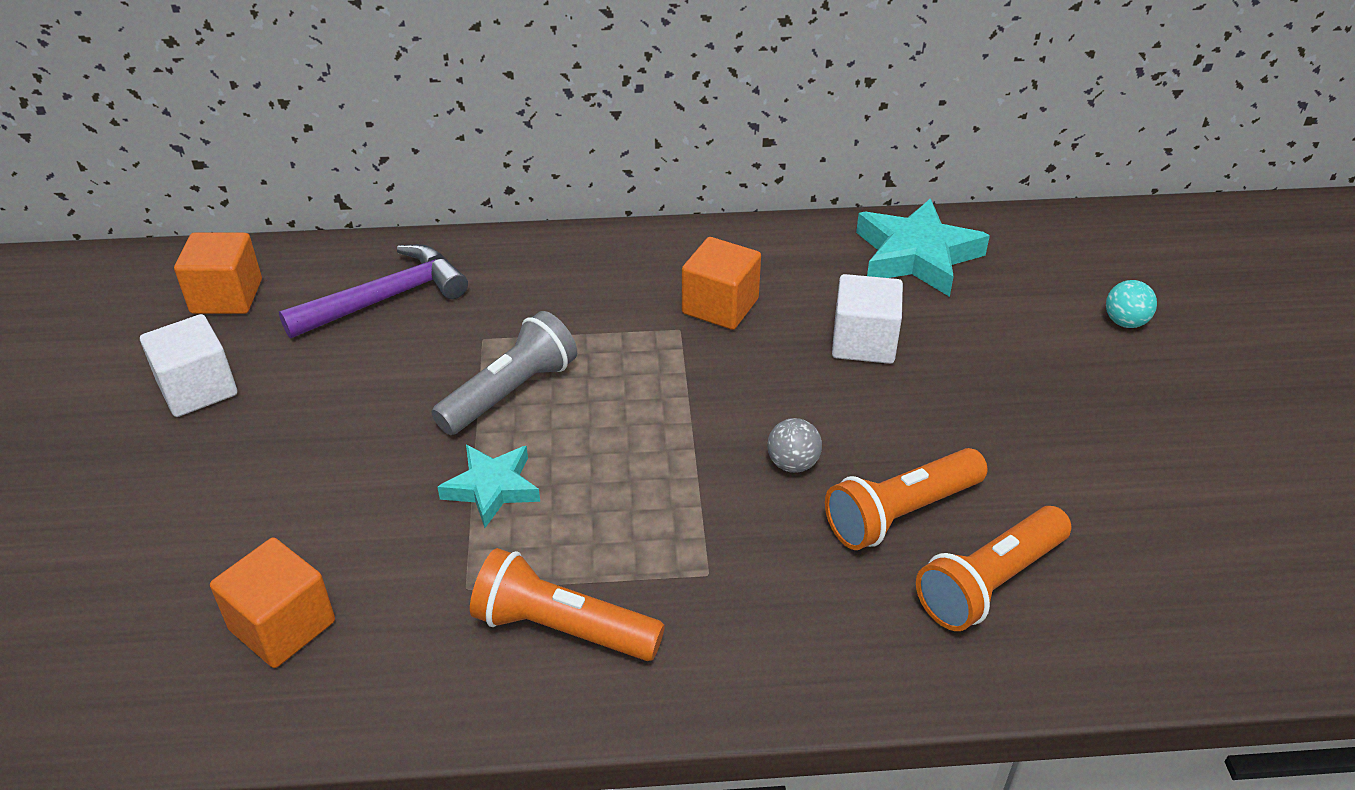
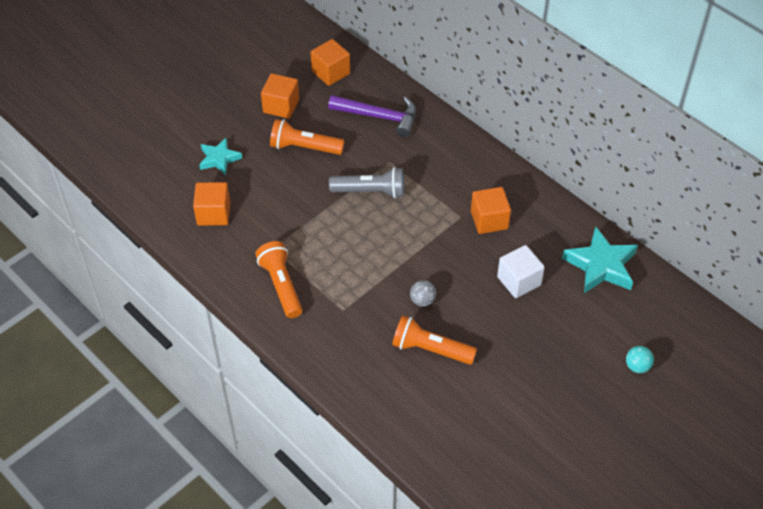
camera: 50 degrees right, 10 degrees up
(198, 389) = (281, 106): white cube -> orange cube
(492, 488) = (320, 222): turquoise star -> turquoise star (219, 159)
(989, 583) = (422, 396): orange flashlight -> orange flashlight (304, 147)

